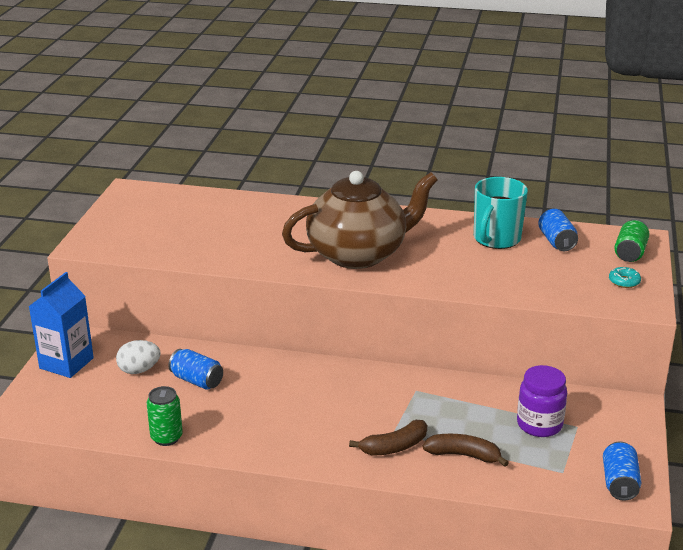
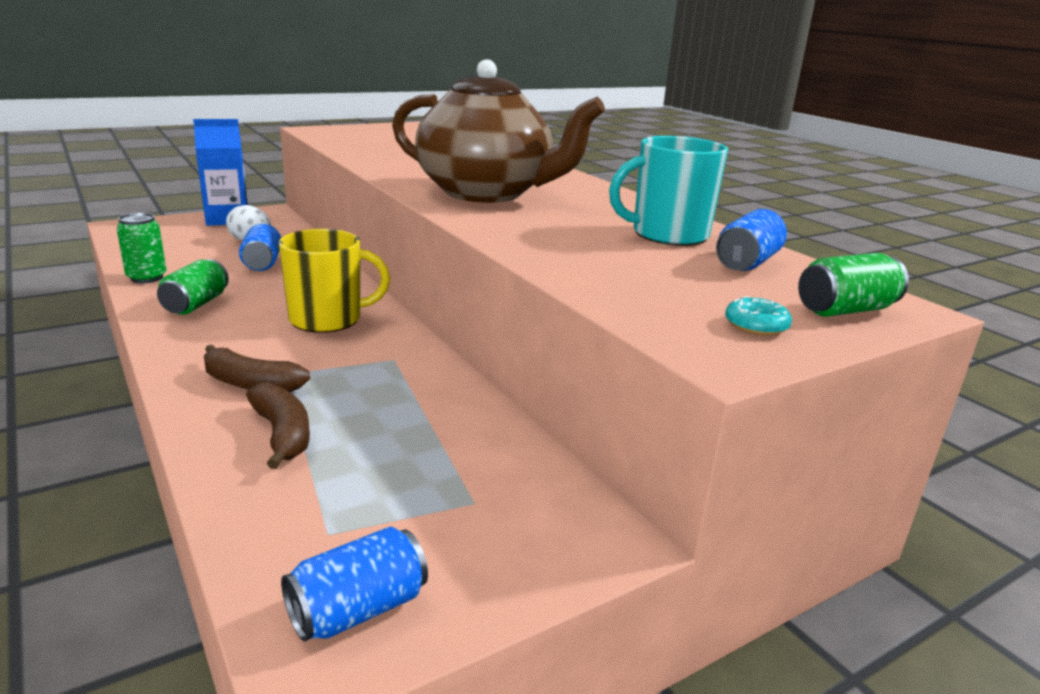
camera: 45 degrees right, 5 degrees down
(247, 431) = (196, 304): none -> green can
(333, 391) = (327, 319): none -> yellow mug
(539, 424) = (432, 467): purple jar -> none

